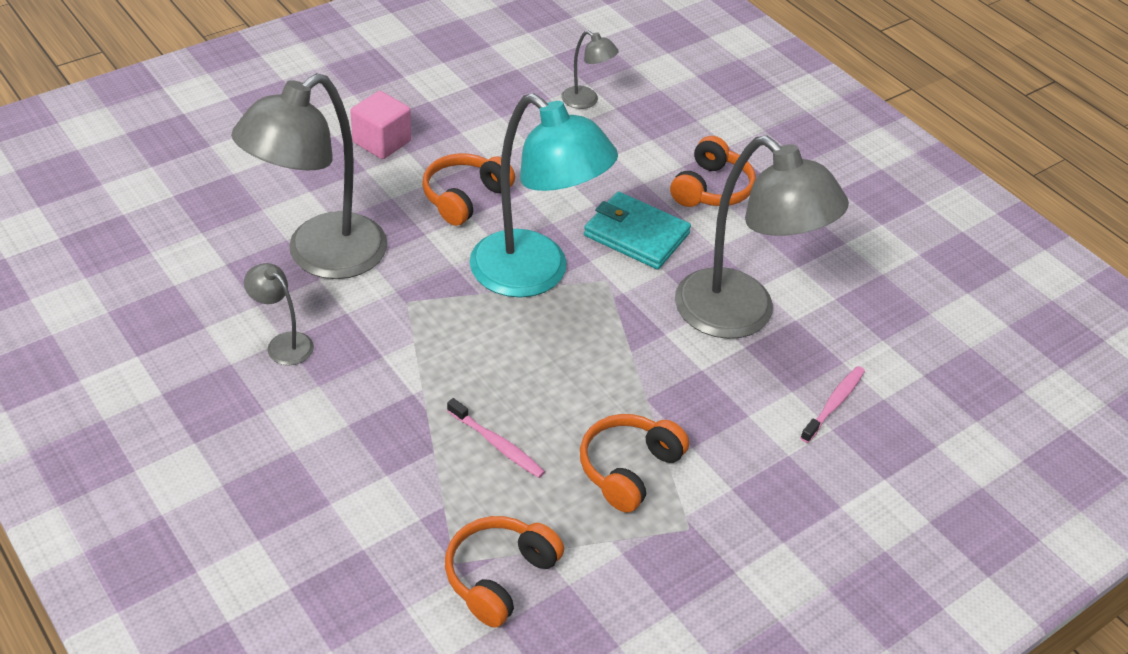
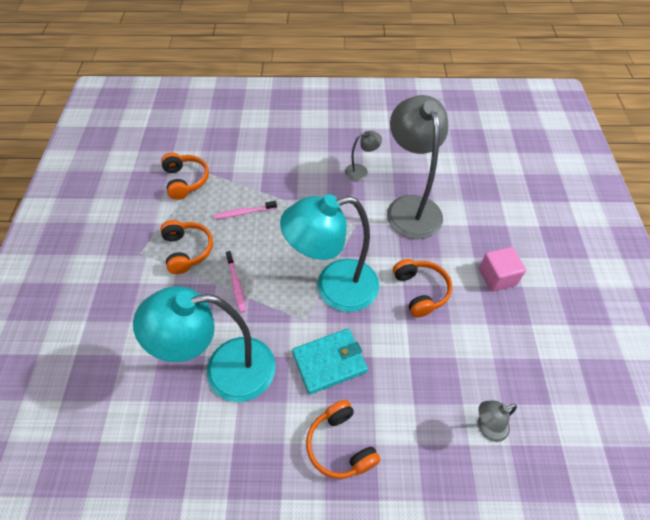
camera: 130 degrees right, 10 degrees up
(740, 316) = (225, 371): grey lamp -> turquoise lamp
(834, 404) = (132, 369): pink toothbrush -> pink toothbrush (236, 284)

